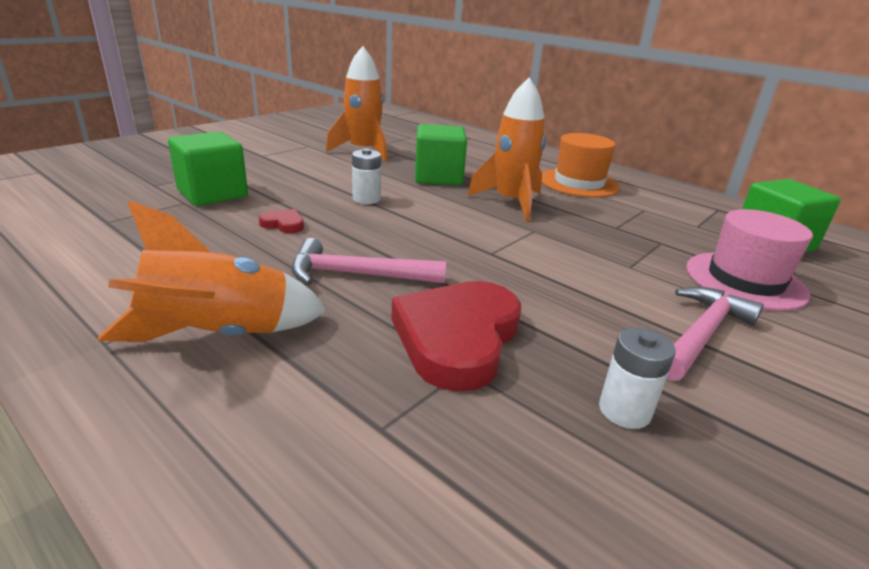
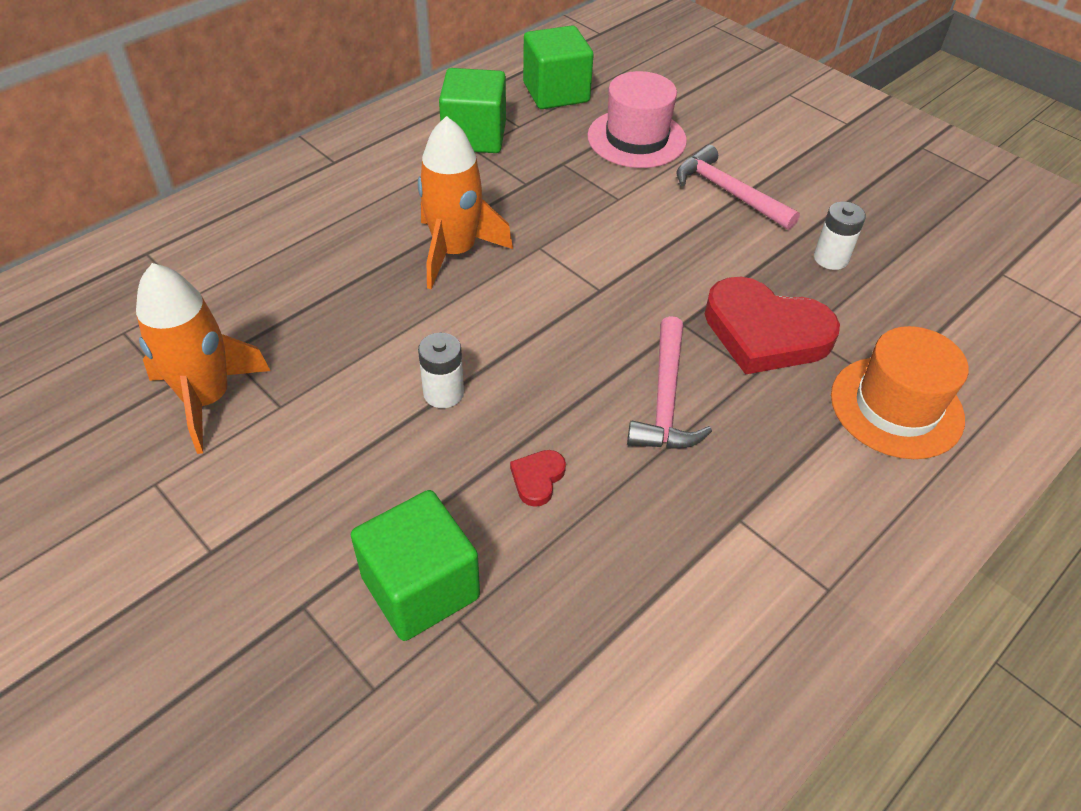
camera: 85 degrees left, 20 degrees up
(219, 336) = (799, 498): orange rocket -> none
(438, 177) = (353, 311): green cube -> green cube (474, 136)
(579, 183) = (385, 178): orange hat -> orange hat (896, 407)

